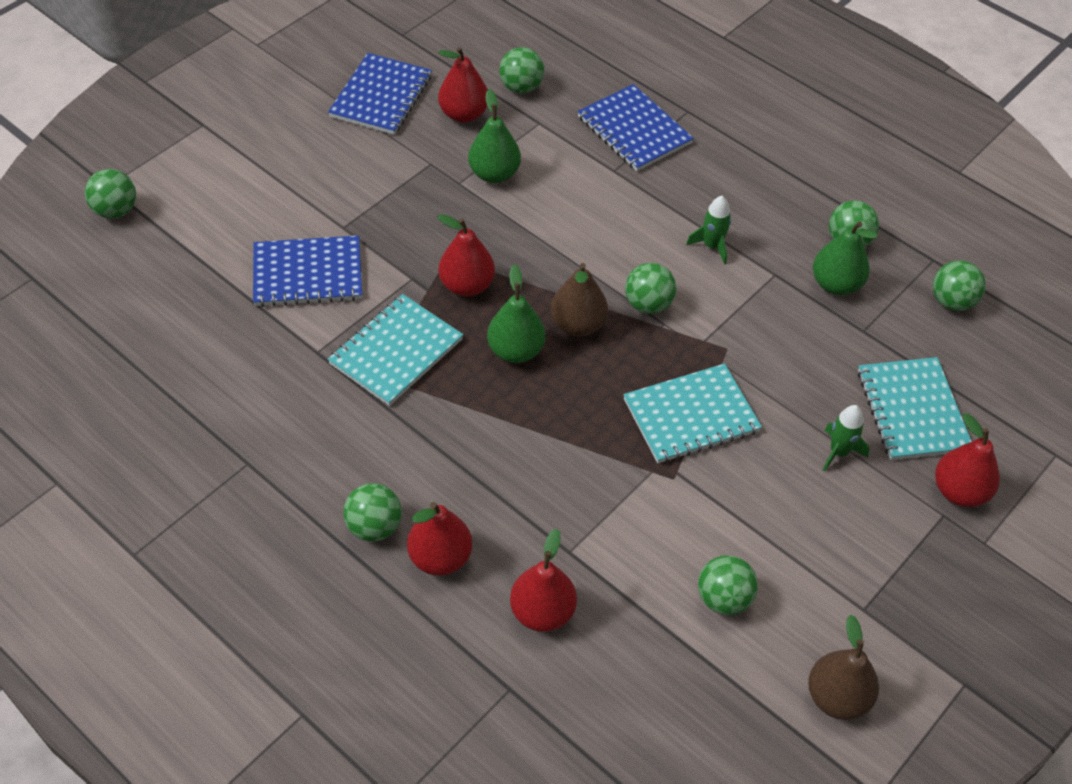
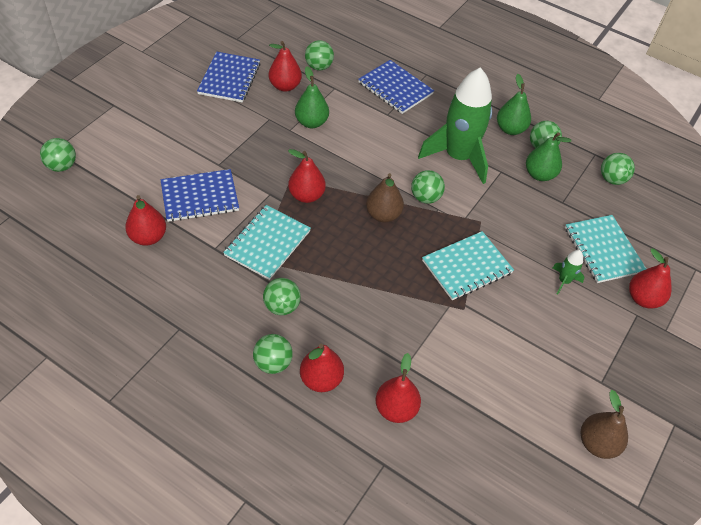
camera: 10 degrees left, 0 degrees up
(224, 326) = (148, 237): none -> red pear
(516, 351) = (346, 235): green pear -> green pear (510, 129)
(712, 246) = (458, 157): green rocket -> green rocket, size x2.44
(723, 599) = (511, 386): green ball -> green ball (282, 306)

